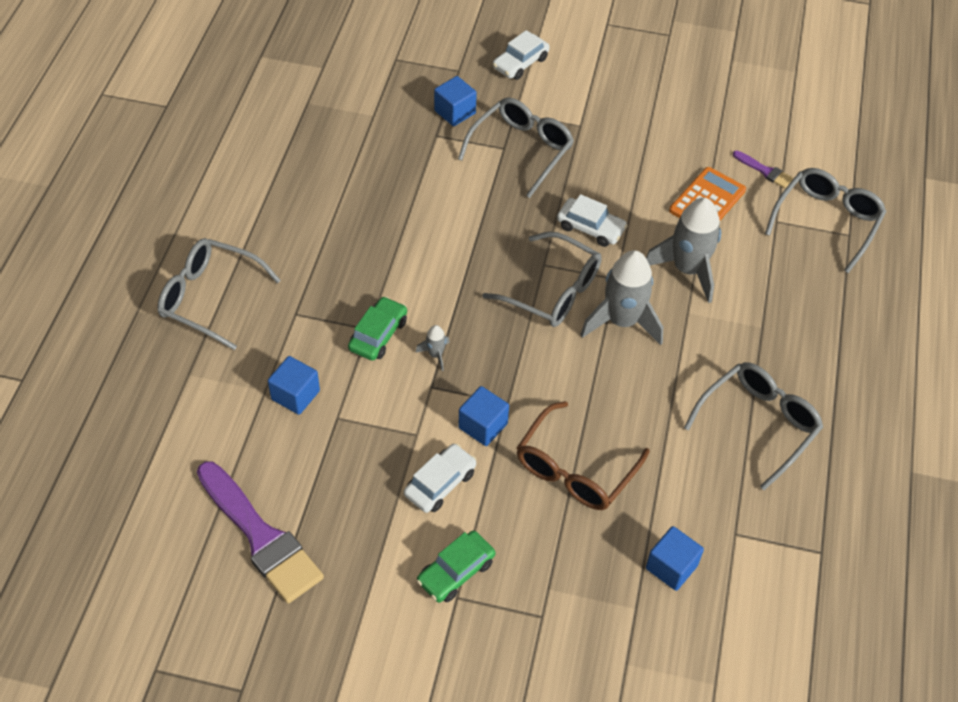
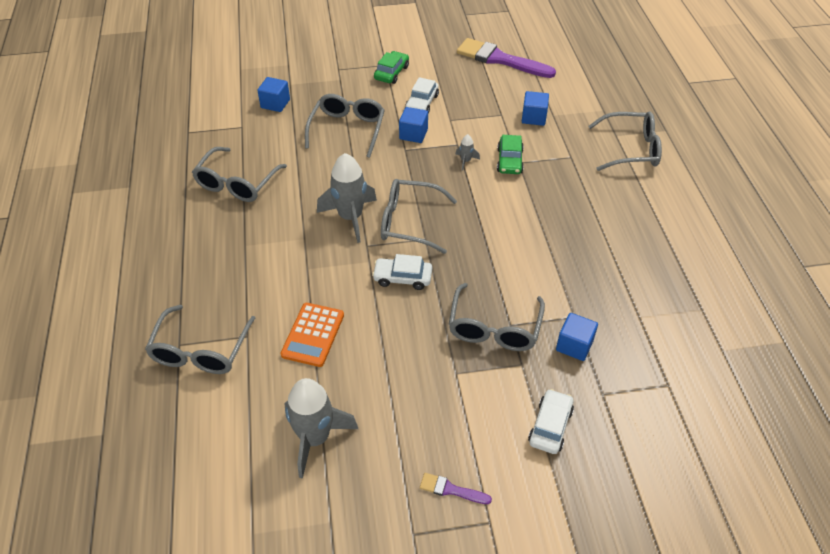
camera: 160 degrees right, 5 degrees down
(575, 469) = (347, 129): brown glasses -> grey glasses
(687, 269) = (313, 269): grey rocket -> grey rocket (315, 438)
(765, 171) = (266, 384): purple brush -> purple brush (451, 489)

